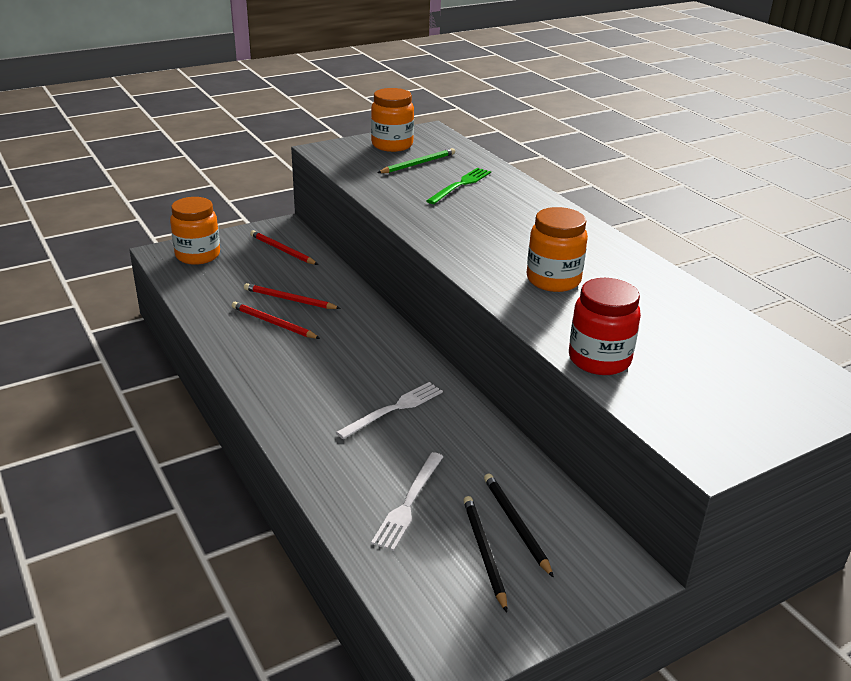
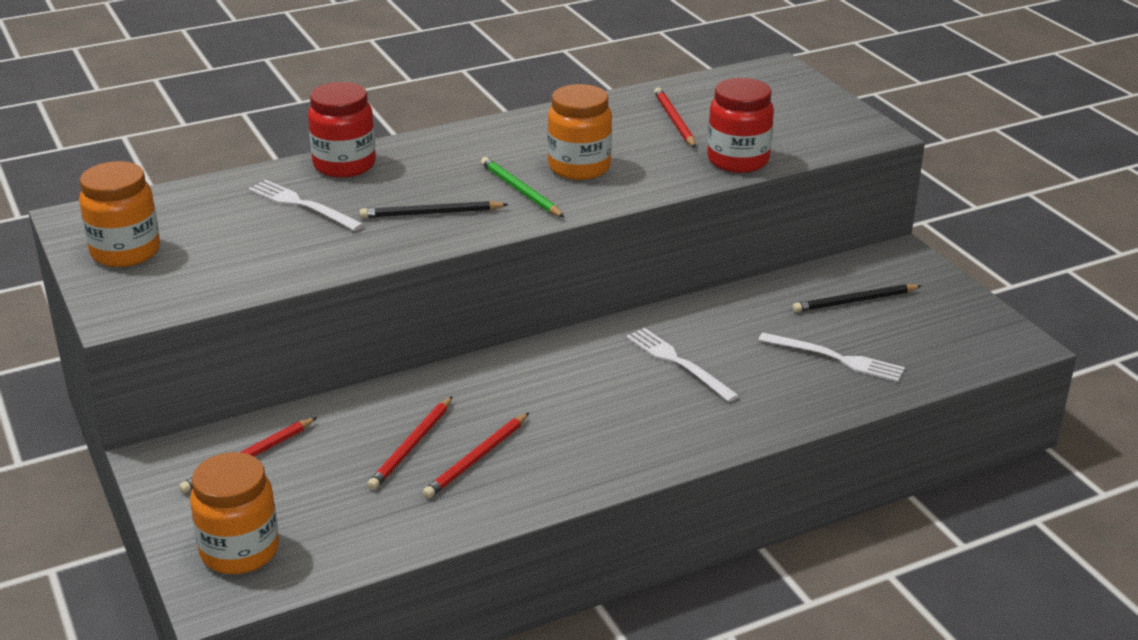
camera: 85 degrees left, 0 degrees up
(418, 164) = (213, 233): green pencil -> green pencil (520, 191)
(460, 185) = (302, 205): green fork -> white fork
(484, 552) = (895, 320): black pencil -> black pencil (431, 213)
(523, 194) = (344, 165): none -> red jar
(671, 326) = (674, 120): none -> red pencil

